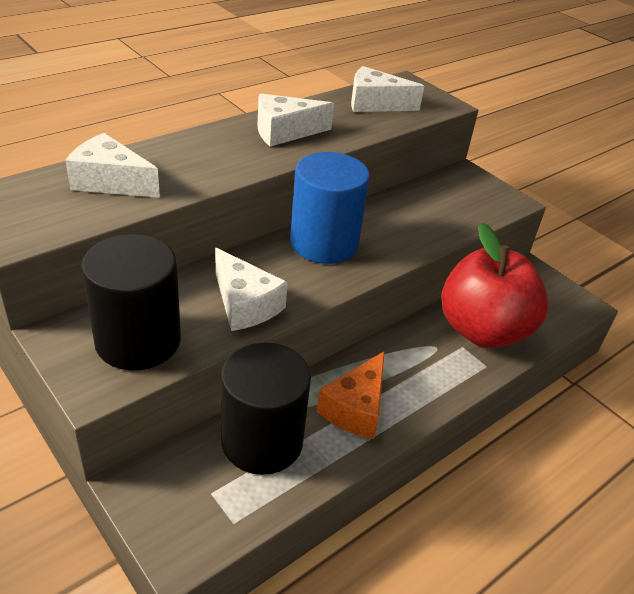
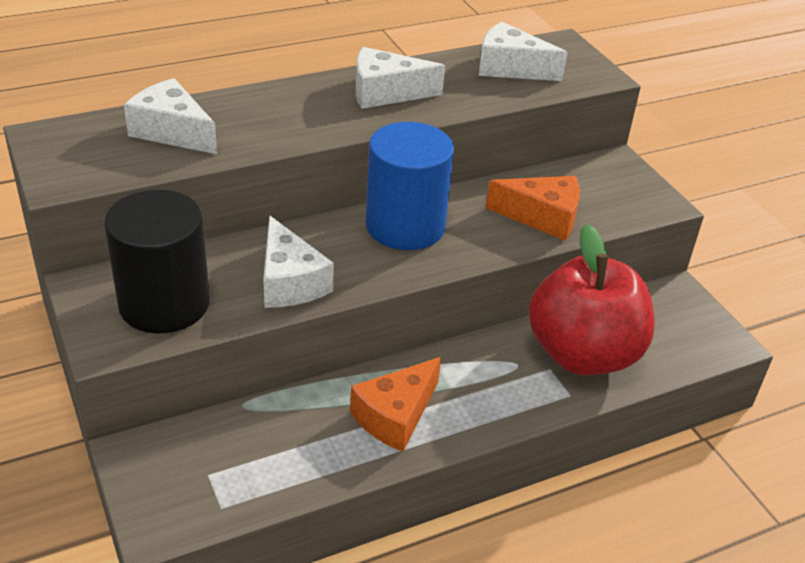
camera: 15 degrees right, 0 degrees up
(262, 441) = (279, 432): black cylinder -> none
(429, 222) = (542, 217): none -> orange cheese

